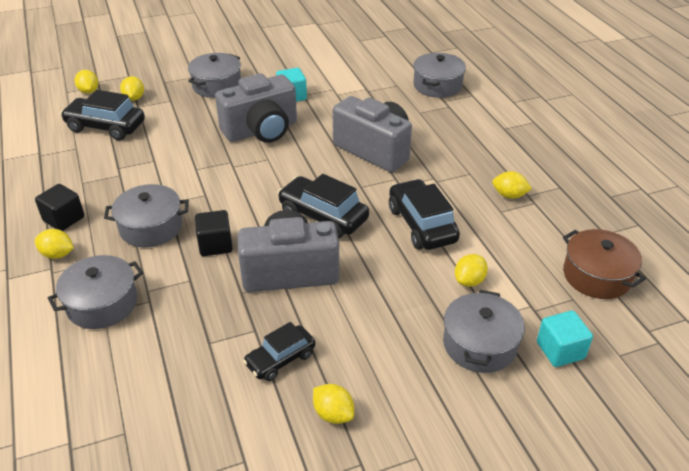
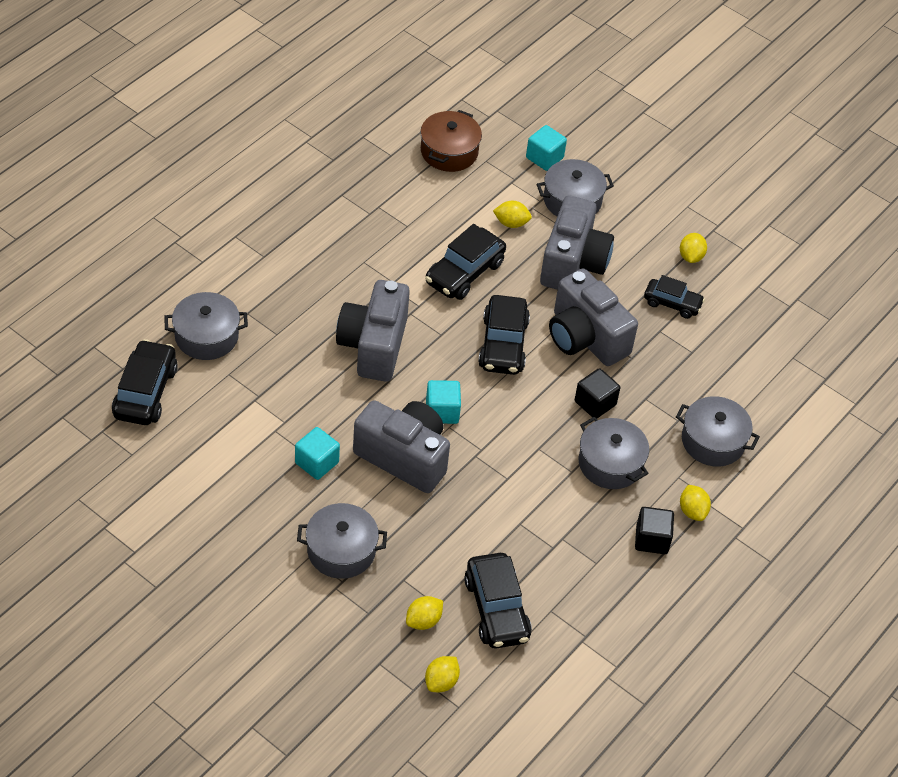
camera: 125 degrees left, 10 degrees up
(284, 160) = (442, 411): none -> turquoise cube
(388, 304) = (573, 263): none -> grey camera
(405, 54) = (145, 392): none -> black car
(509, 195) = (379, 225): yellow lemon -> none

